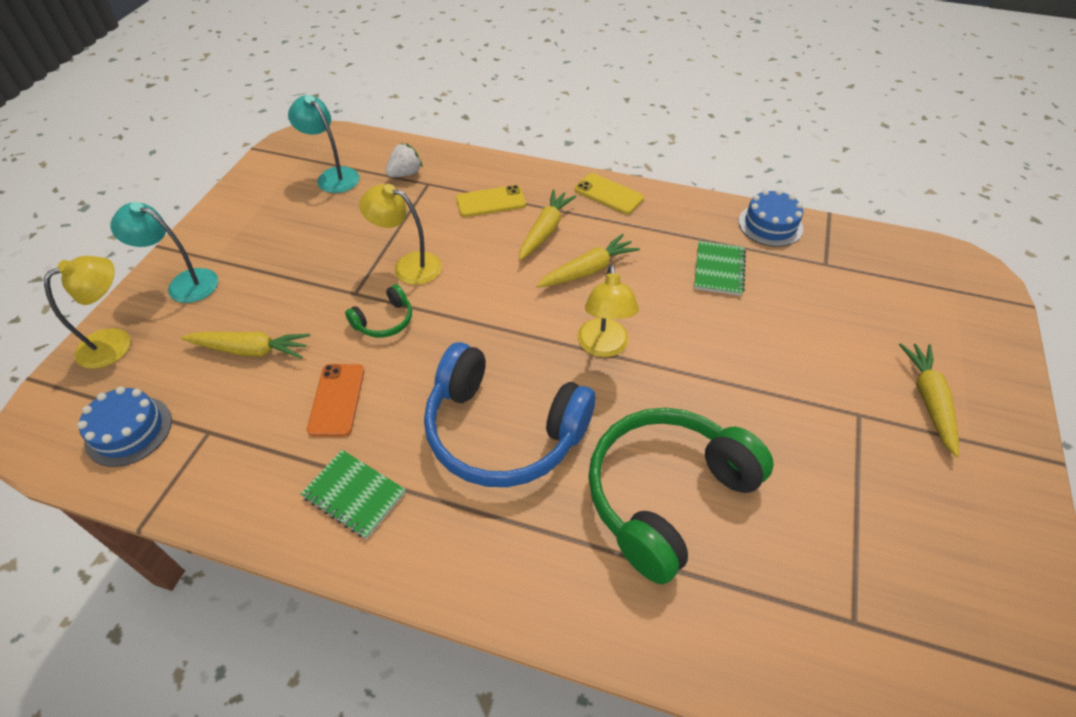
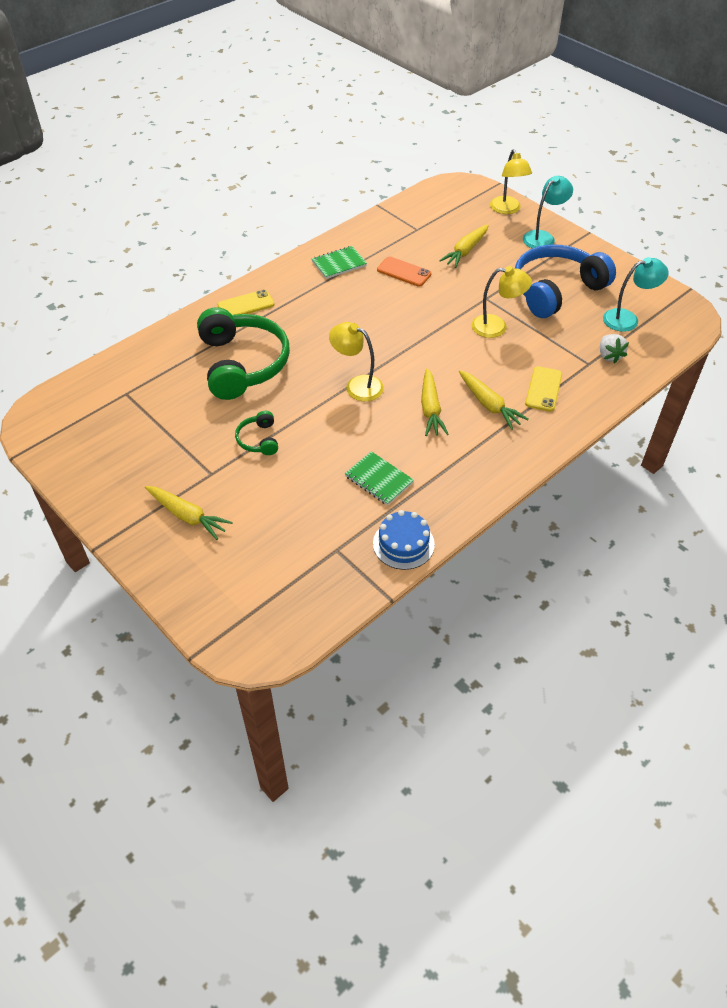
camera: 120 degrees right, 0 degrees up
(129, 431) = (437, 207): blue cake -> none
(384, 321) = (452, 303): green headphones -> green headphones (259, 439)
(408, 265) = (497, 327): yellow lamp -> yellow lamp turned 45 degrees clockwise
(503, 431) = (333, 322): blue headphones -> blue headphones (556, 290)
(608, 194) = (510, 461): yellow phone -> yellow phone (246, 305)

